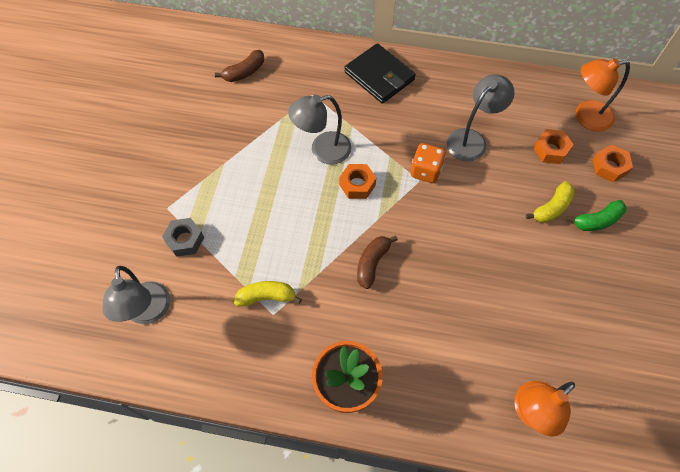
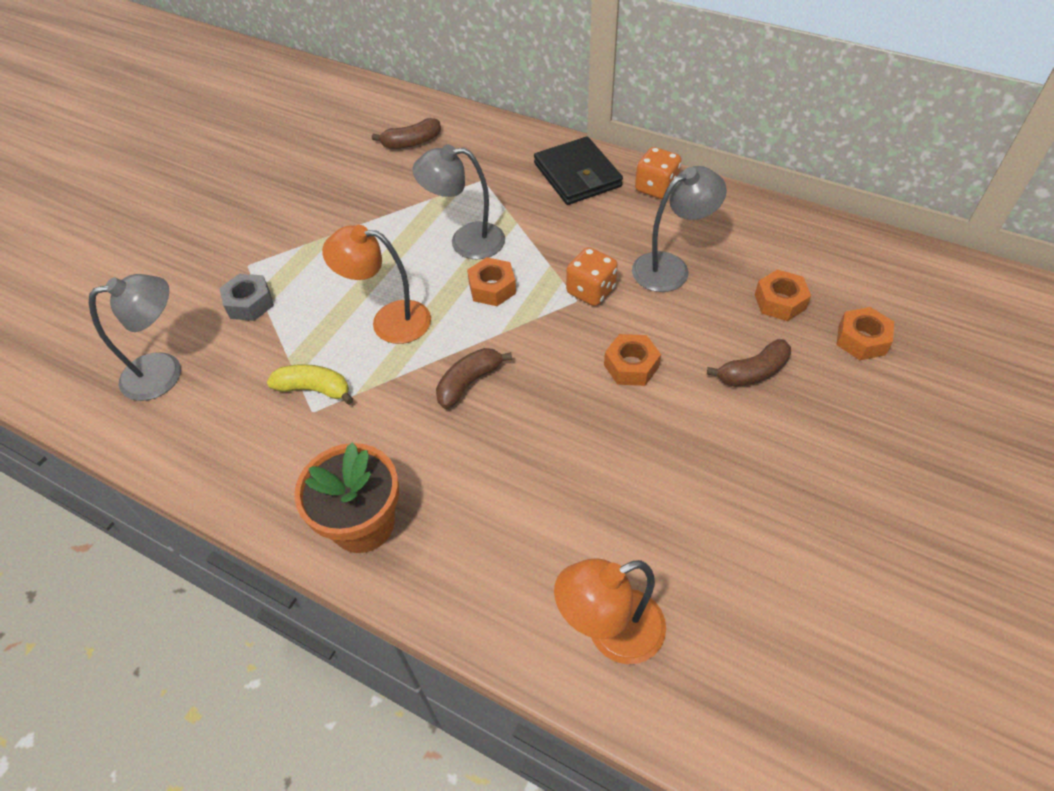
camera: 20 degrees right, 10 degrees down
(148, 312) = (165, 372): grey lamp -> grey lamp turned 120 degrees counterclockwise
(438, 76) = (656, 188): none -> orange dice
(474, 223) = (631, 366): none -> orange nut
(551, 208) = (753, 372): yellow banana -> brown banana
(585, 117) = (848, 272): orange lamp -> orange lamp (389, 320)
(597, 220) = (816, 403): green banana -> none

